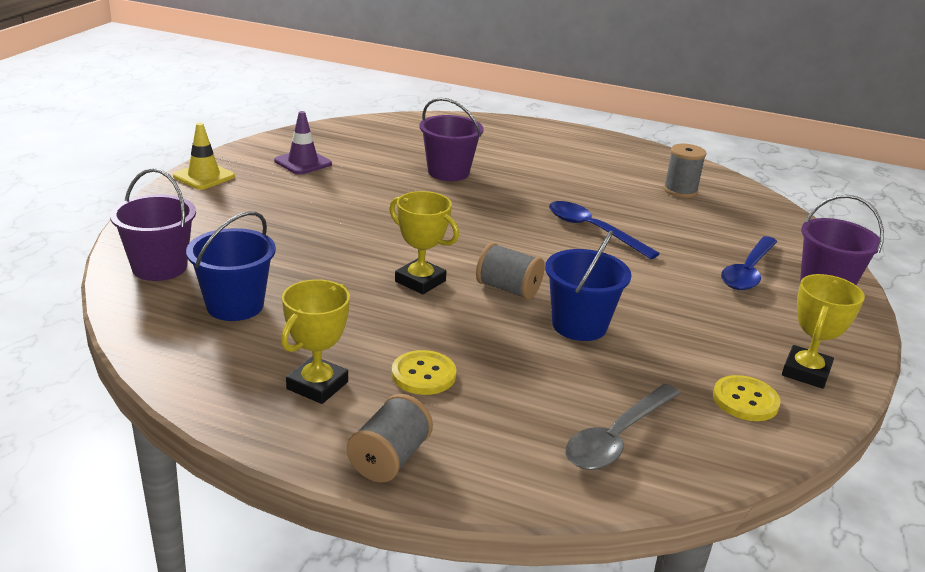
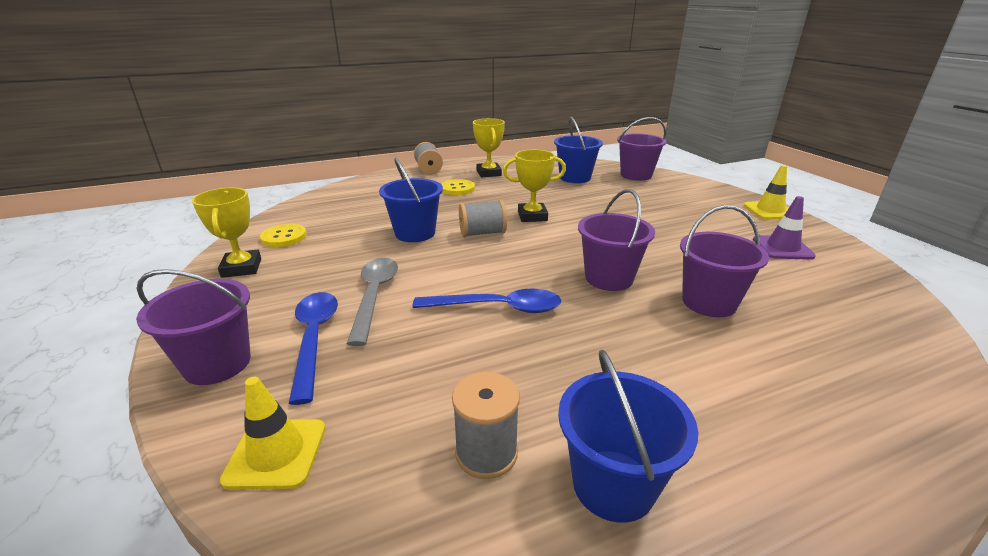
camera: 140 degrees right, 0 degrees up
(478, 208) = (608, 278): none -> purple bucket
(617, 437) = (347, 201): grey spoon -> grey spoon (374, 296)
(636, 165) = (613, 484): none -> blue bucket
(788, 231) = (276, 453): none -> yellow traffic cone

